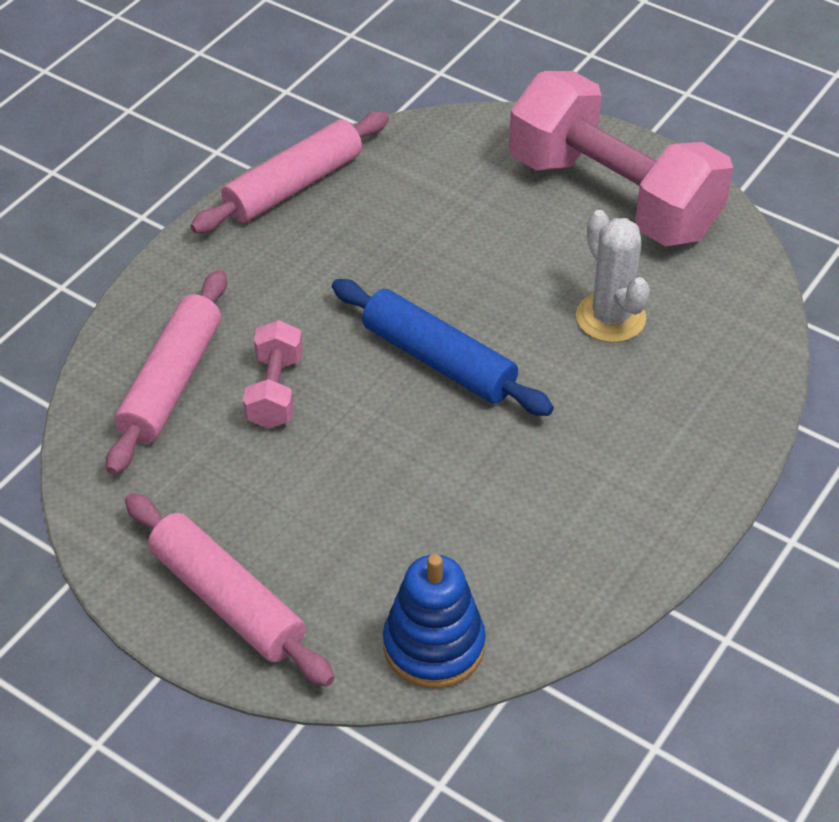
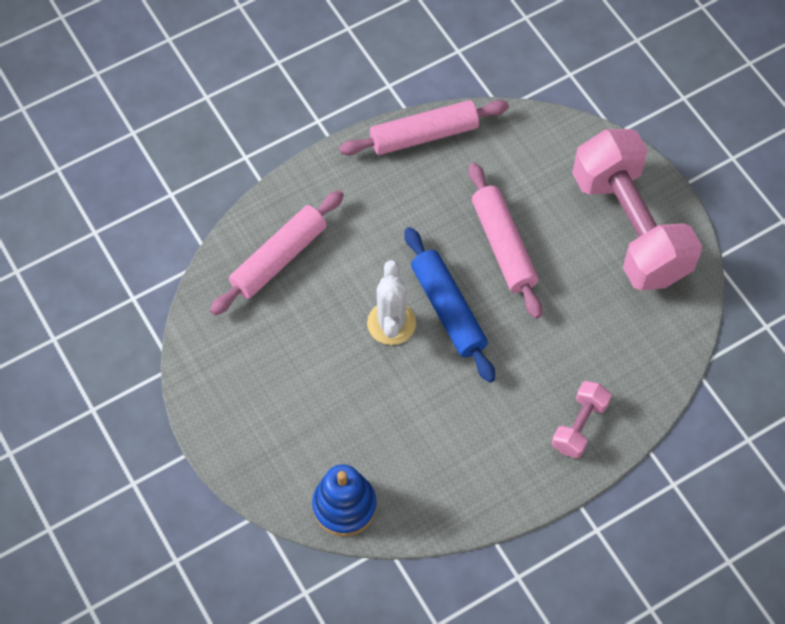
camera: 25 degrees right, 15 degrees up
(227, 600) = (242, 425): pink rolling pin -> pink rolling pin (503, 246)
(275, 391) = (337, 291): pink dumbbell -> pink dumbbell (579, 426)
(610, 318) = (574, 322): white cactus -> white cactus (391, 323)

